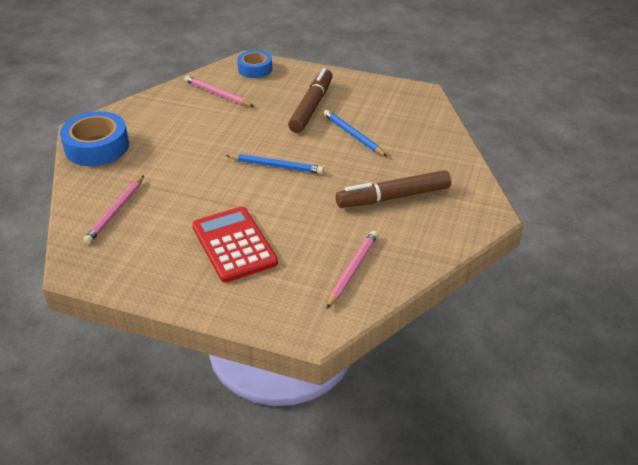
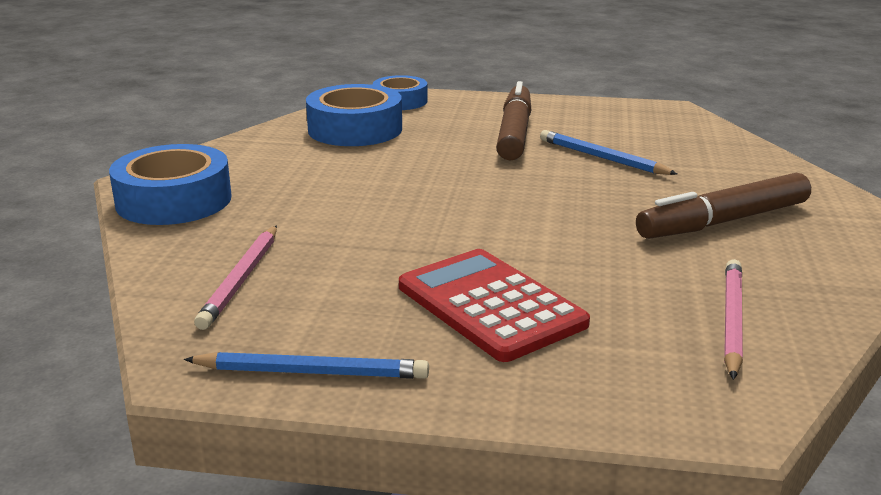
camera: 10 degrees left, 15 degrees down
(217, 94) = (355, 129): pink pencil -> blue tape
(276, 166) = (502, 200): blue pencil -> blue pencil (312, 372)

